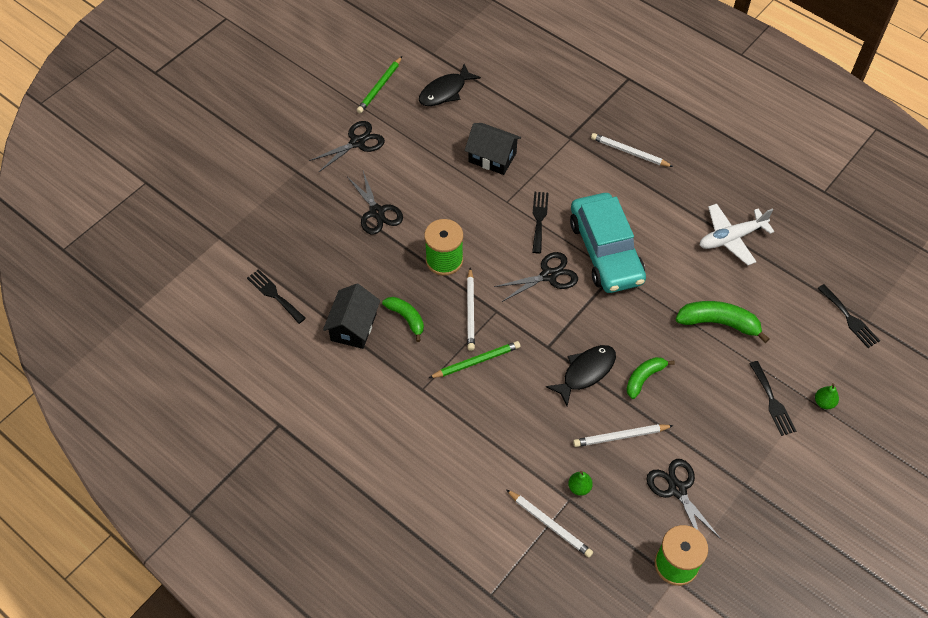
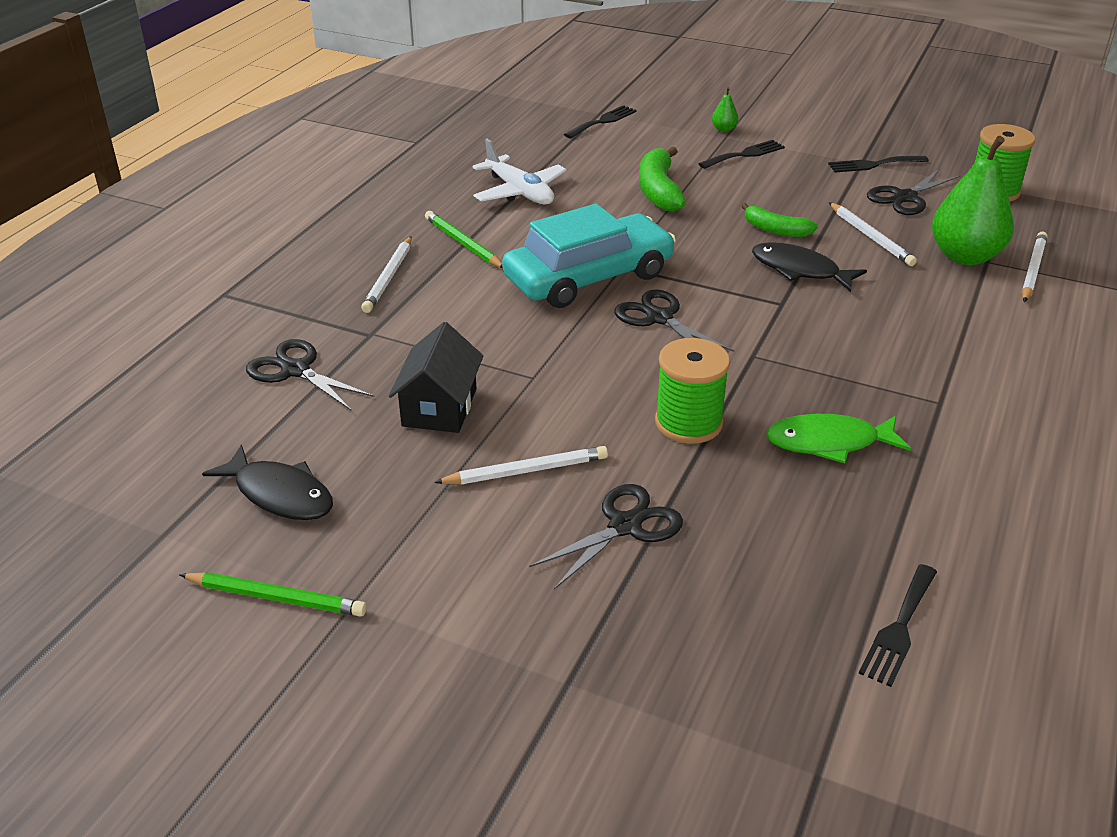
camera: 105 degrees left, 20 degrees down
(353, 327) = (889, 500): black house -> none
(357, 142) = (452, 597): black scissors -> black scissors (295, 370)
(406, 318) = (829, 442): green banana -> green fish
(470, 311) = (770, 379): white pencil -> white pencil (526, 471)
(476, 361) = (853, 360): green pencil -> green pencil (463, 243)
(539, 219) = (556, 340): black fork -> black fork (873, 164)
(579, 487) = (964, 256): green pear -> green pear, size x2.44

